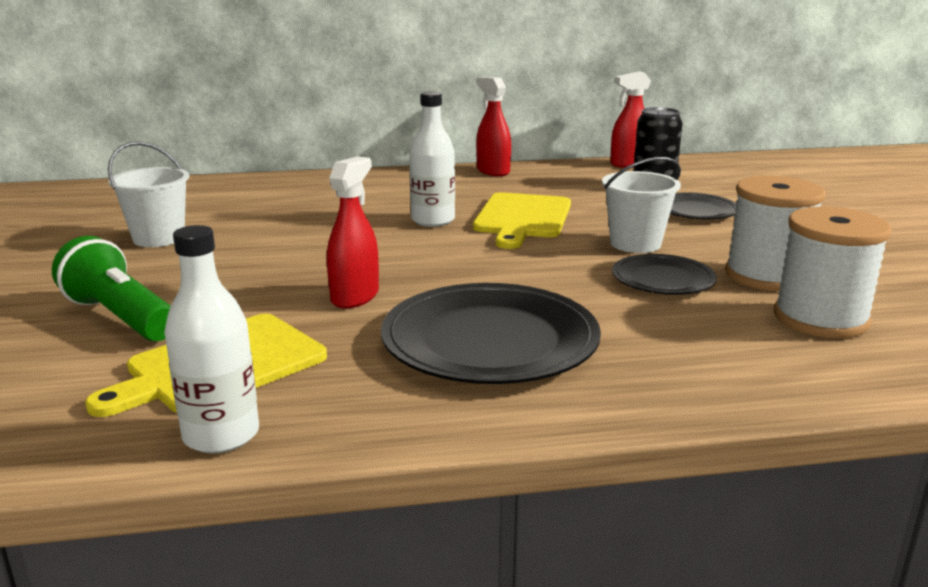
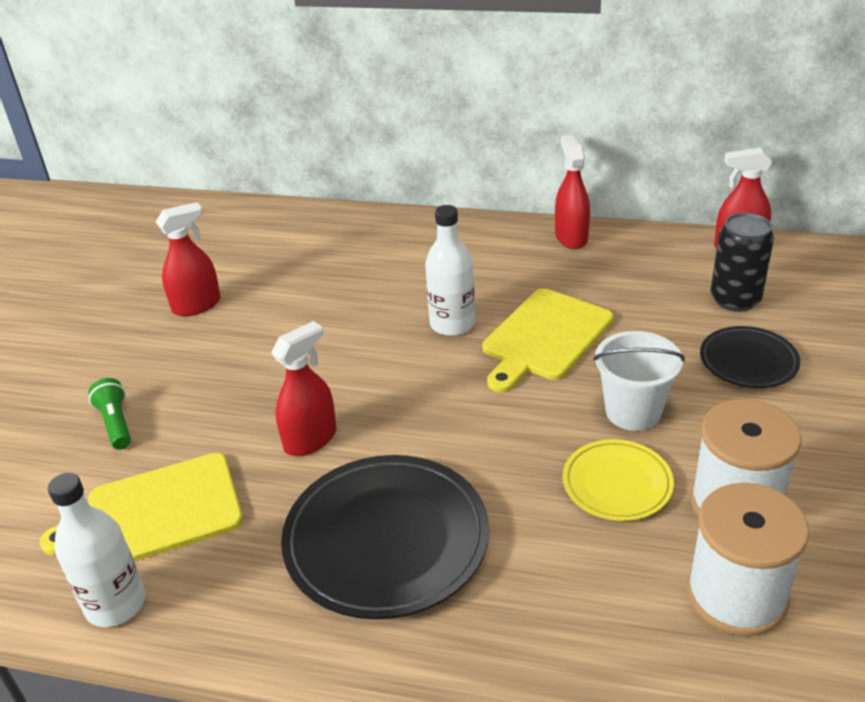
camera: 25 degrees right, 15 degrees up
(121, 317) = (116, 424): green flashlight -> green flashlight, size x0.58
(159, 238) = (197, 305): white bucket -> red spray bottle
(663, 279) = (617, 483): black plate -> yellow plate

